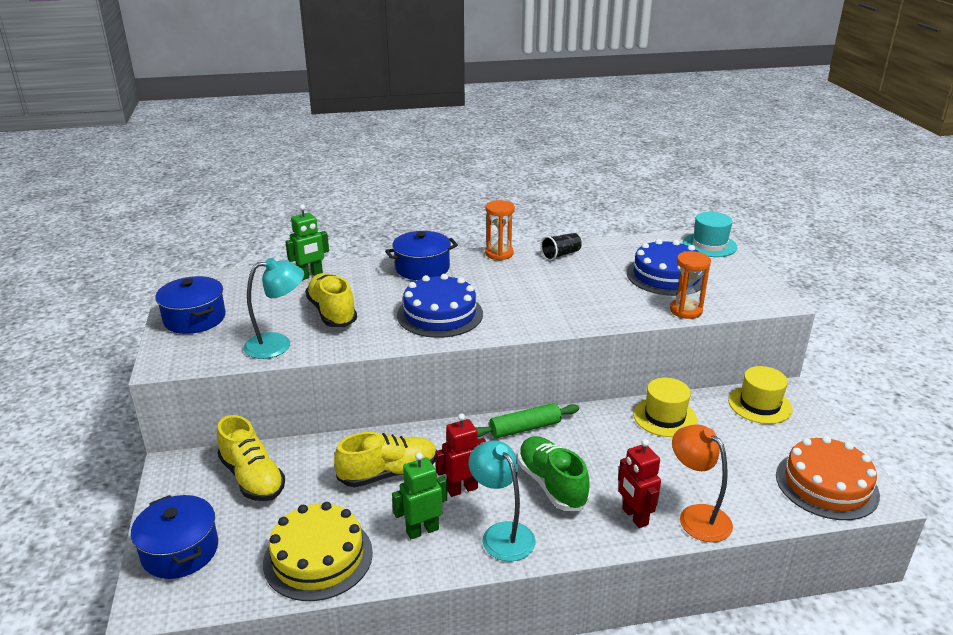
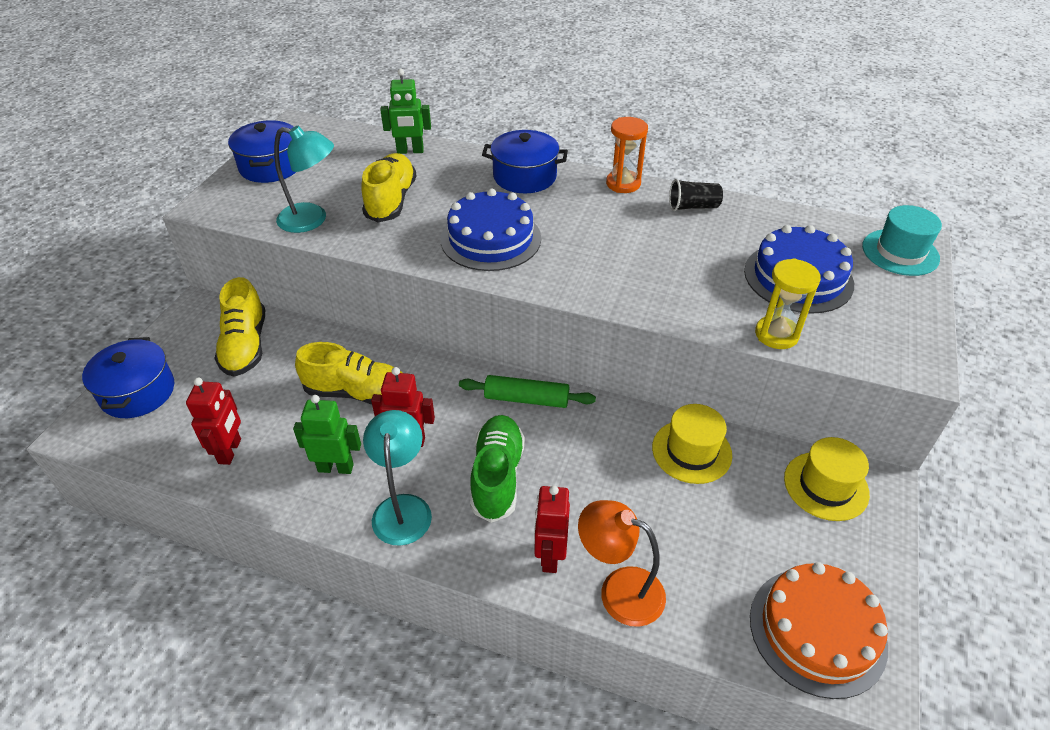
camera: 30 degrees right, 15 degrees up
(318, 557) = (230, 451): yellow cake -> red robot
(686, 311) = (776, 334): orange hourglass -> yellow hourglass
(697, 516) = (619, 590): orange lamp -> orange lamp turned 60 degrees counterclockwise

